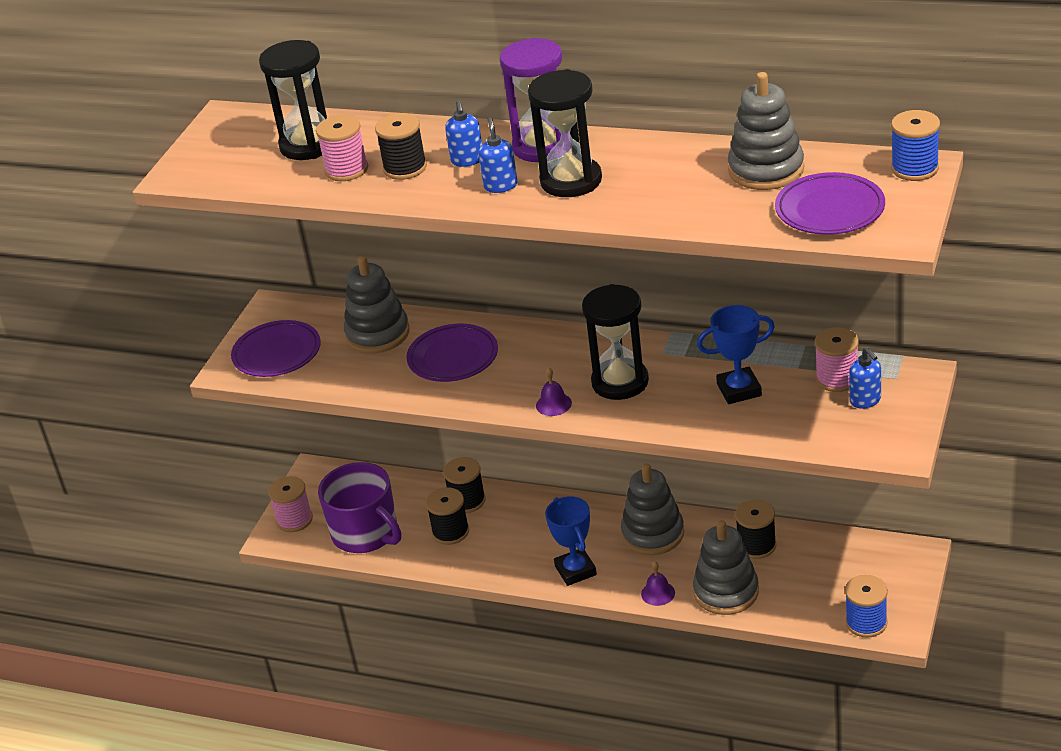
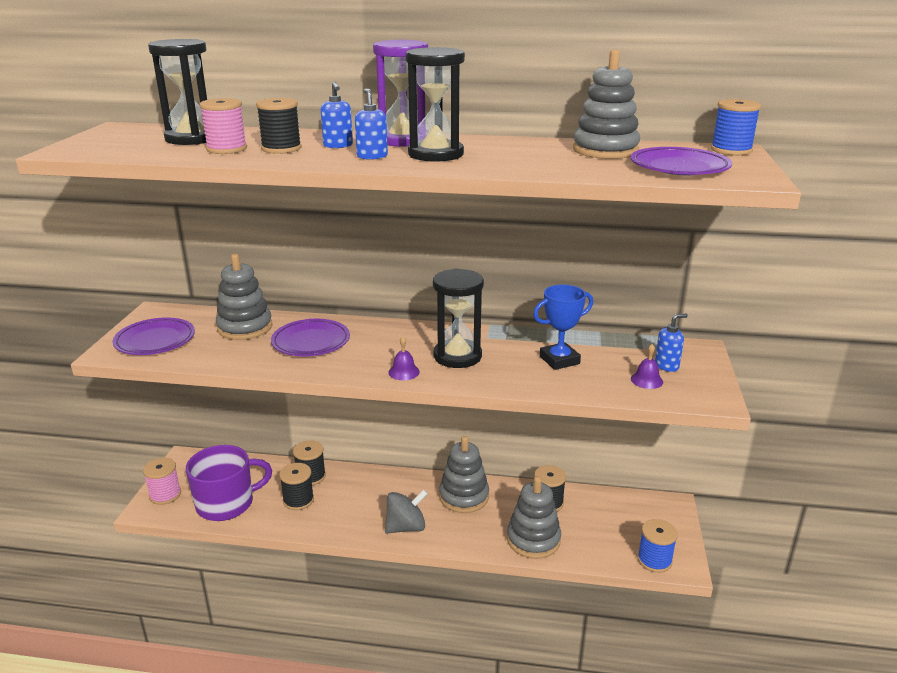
camera: 15 degrees left, 10 degrees down
(366, 533) = (226, 503): purple mug -> purple mug turned 60 degrees counterclockwise
(575, 570) = (406, 527): blue trophy -> grey spinning top
(658, 593) = (478, 543): purple bell -> purple bell (646, 380)
(837, 379) = (636, 352): pink spool -> none
(865, 400) = (667, 366): blue soap dispenser -> blue soap dispenser turned 75 degrees counterclockwise

